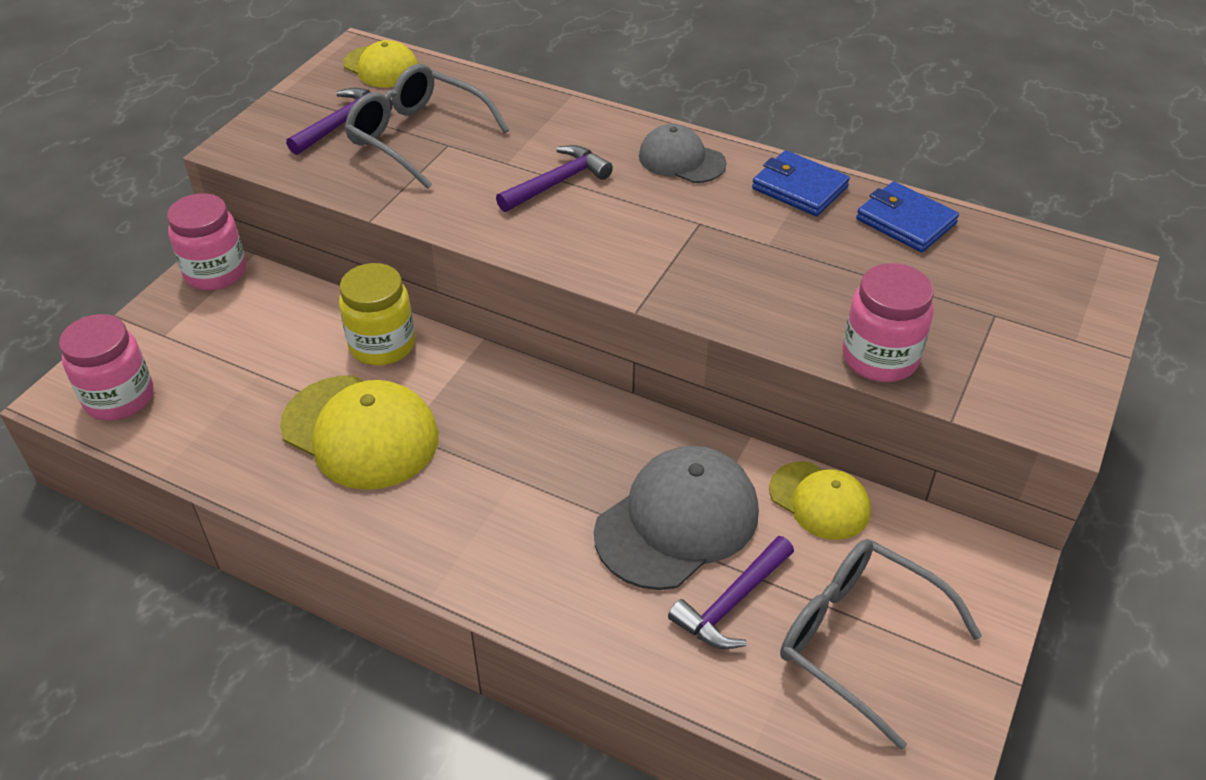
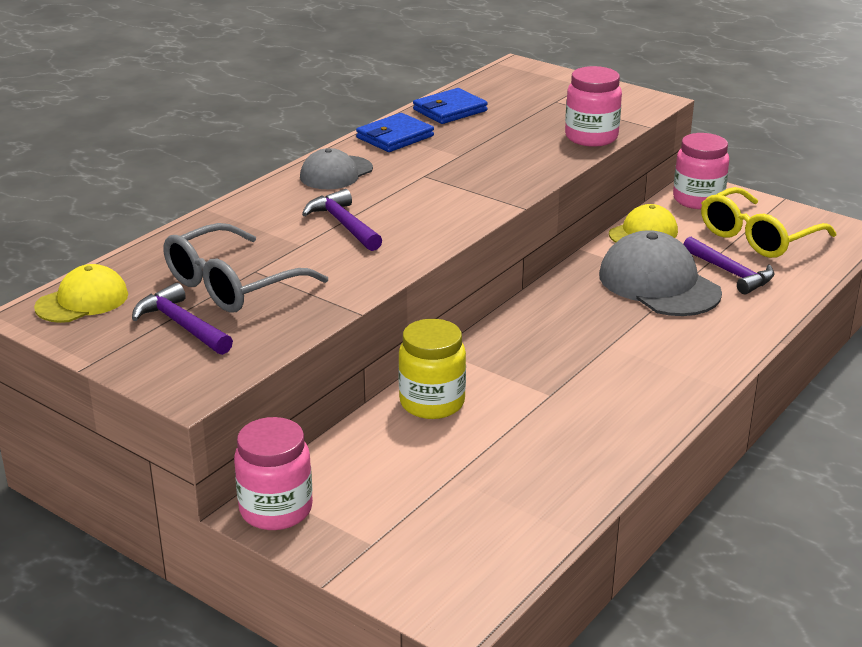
camera: 80 degrees left, 15 degrees down
(119, 398) = (466, 571): pink jar -> pink jar (698, 200)
(360, 432) = (545, 417): yellow cap -> none
(858, 639) = (757, 237): grey glasses -> yellow glasses

